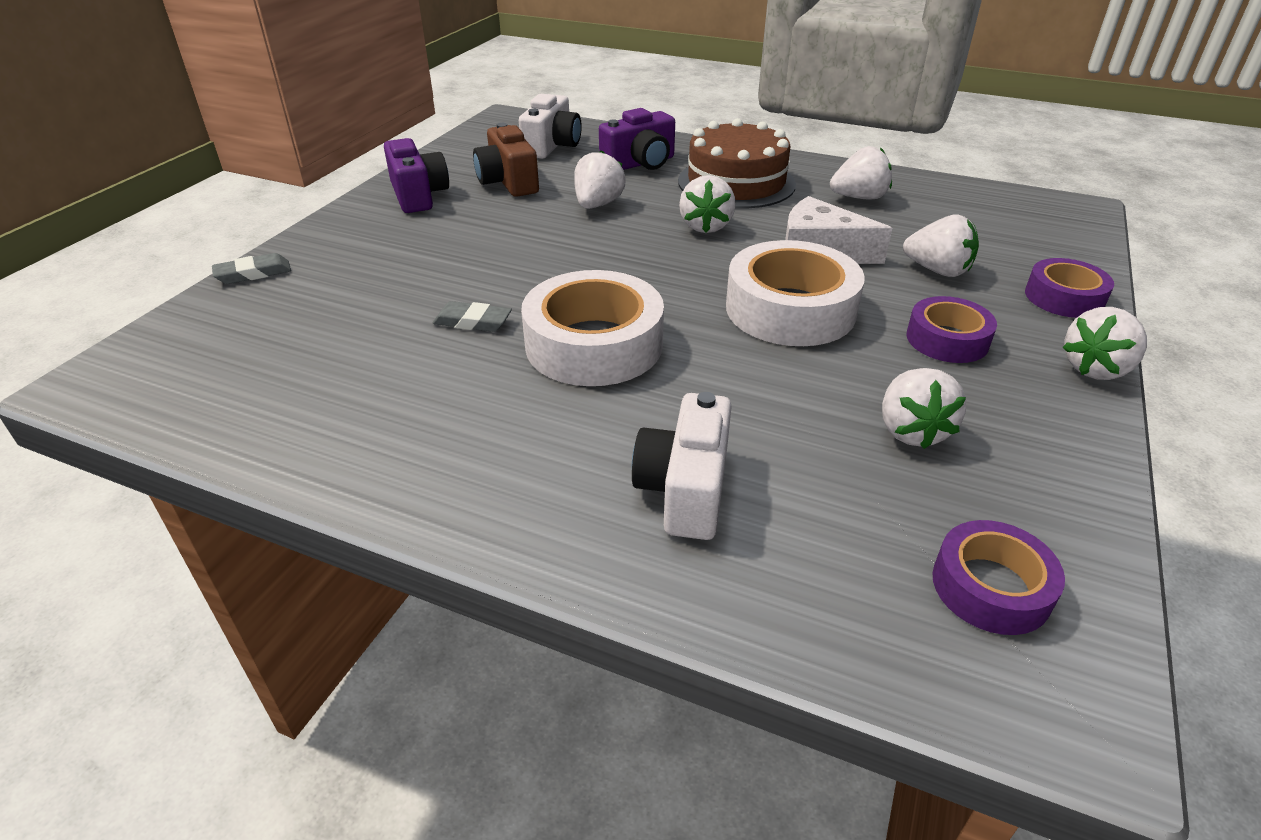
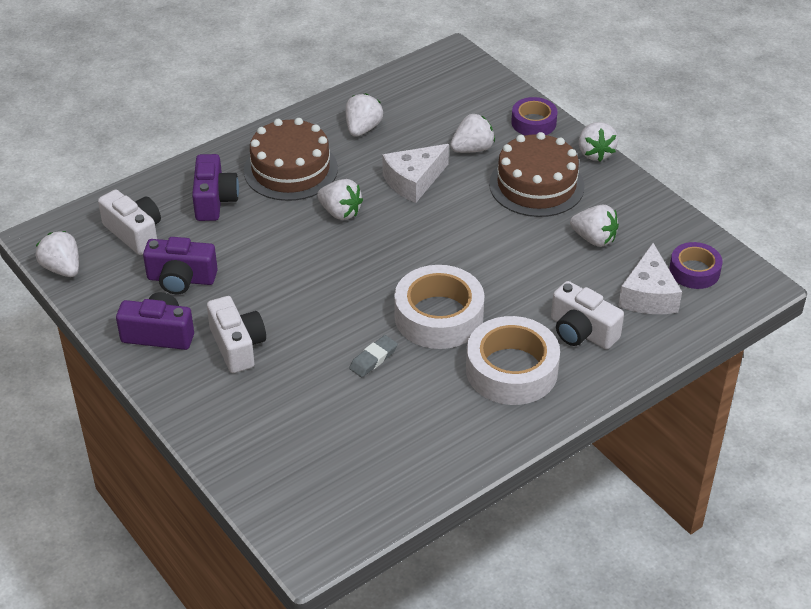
camera: 60 degrees left, 5 degrees up
(253, 273) = (216, 451): grey eraser -> none
(431, 236) = (237, 346): none -> white camera
(508, 182) = (181, 279): brown camera -> purple camera
(597, 205) = (263, 248): white strawberry -> white strawberry (62, 268)
(790, 309) = (465, 225): white tape -> white tape (511, 370)
(856, 543) = (648, 295): none -> white cheese
(947, 339) = (536, 185): purple tape -> brown cake

